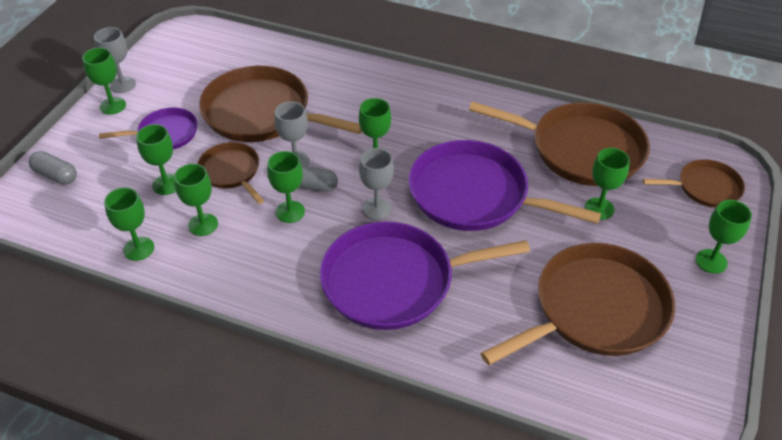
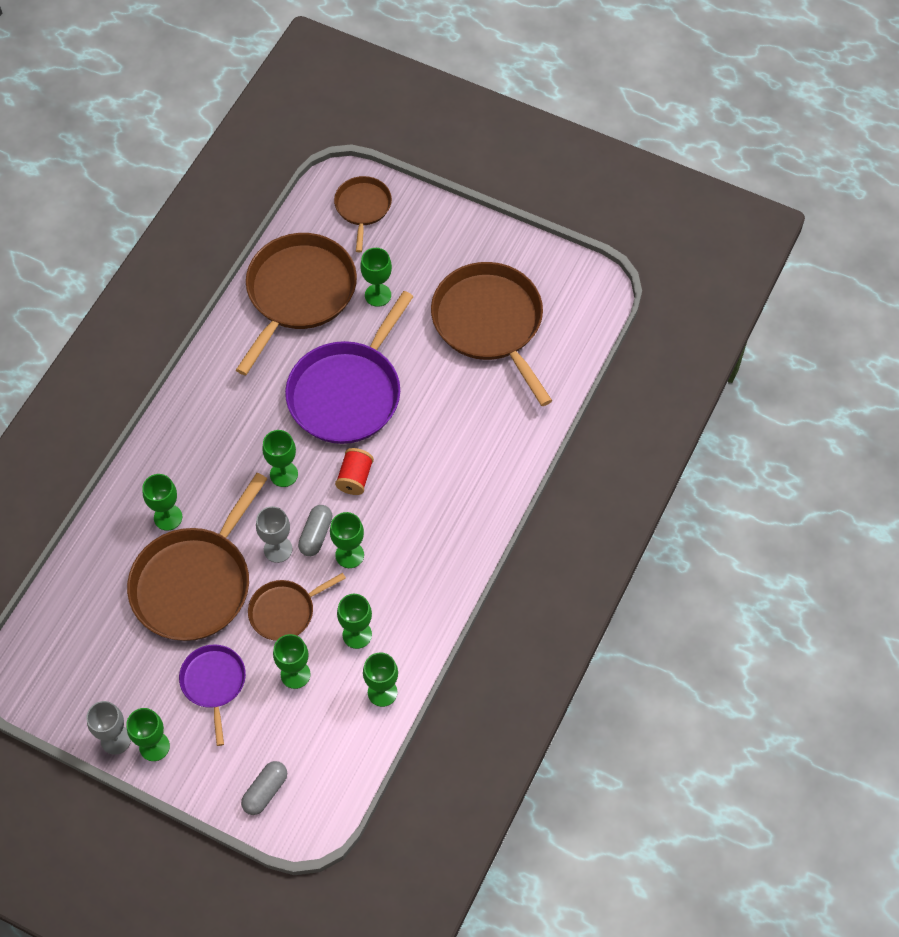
camera: 85 degrees left, 15 degrees up
(377, 209) = (355, 478): grey goblet -> red spool
(394, 281) = (445, 469): purple pan -> none
(711, 261) = (447, 228): green goblet -> green goblet (168, 517)

